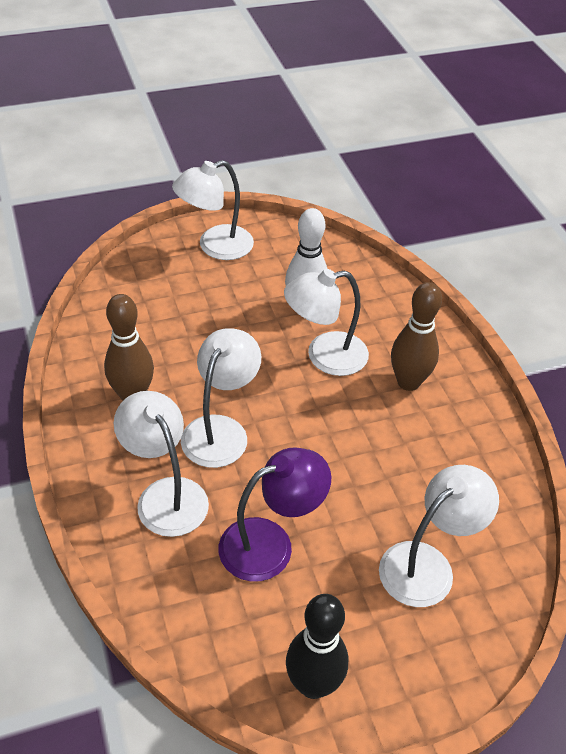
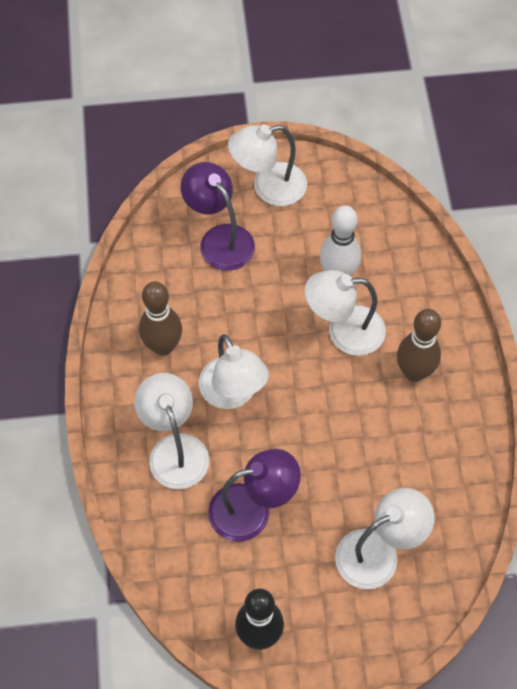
camera: 15 degrees right, 15 degrees up
(175, 294) = (220, 239): none -> purple lamp
(220, 430) = (233, 394): white lamp -> white lamp turned 120 degrees clockwise

